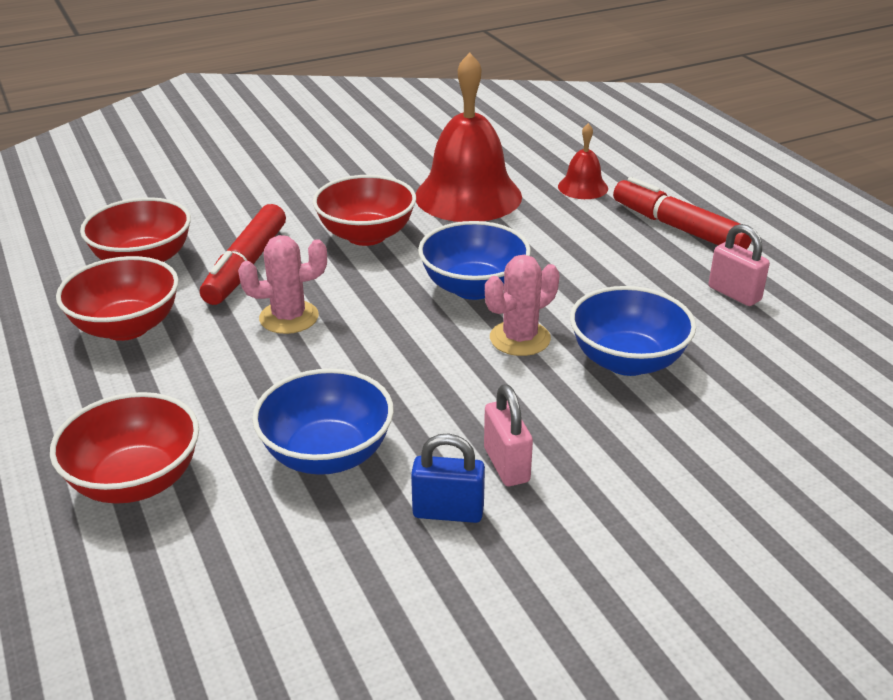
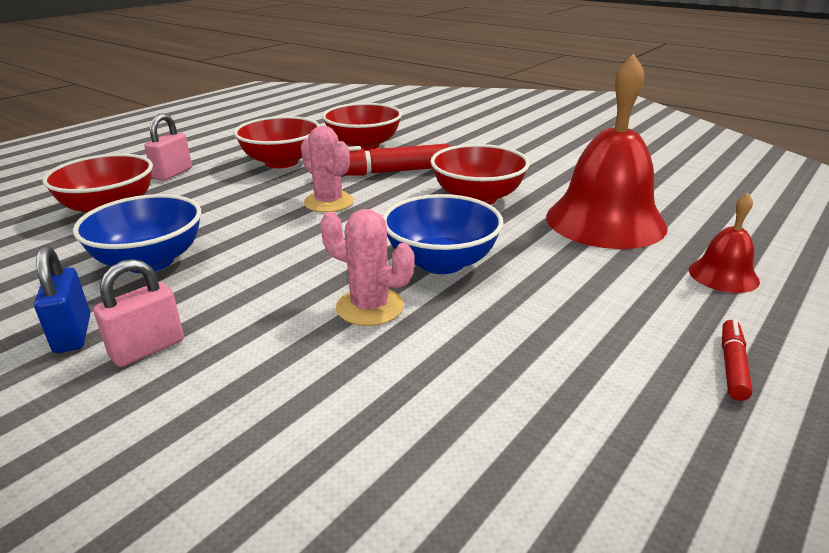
camera: 65 degrees right, 5 degrees down
(627, 361) = (373, 388): blue bowl -> none
(678, 228) = (732, 366): red marker -> red marker, size x0.49
(734, 294) = (618, 456): pink padlock -> pink padlock (173, 173)

